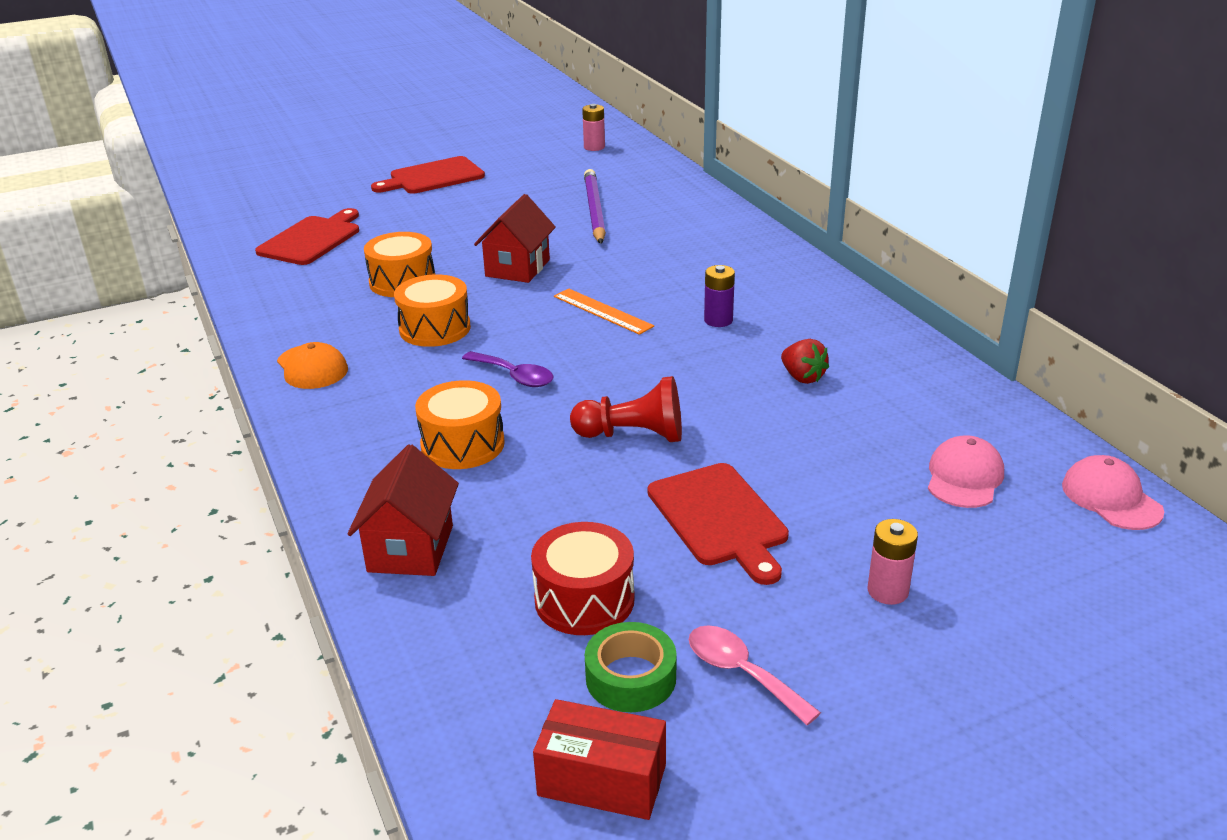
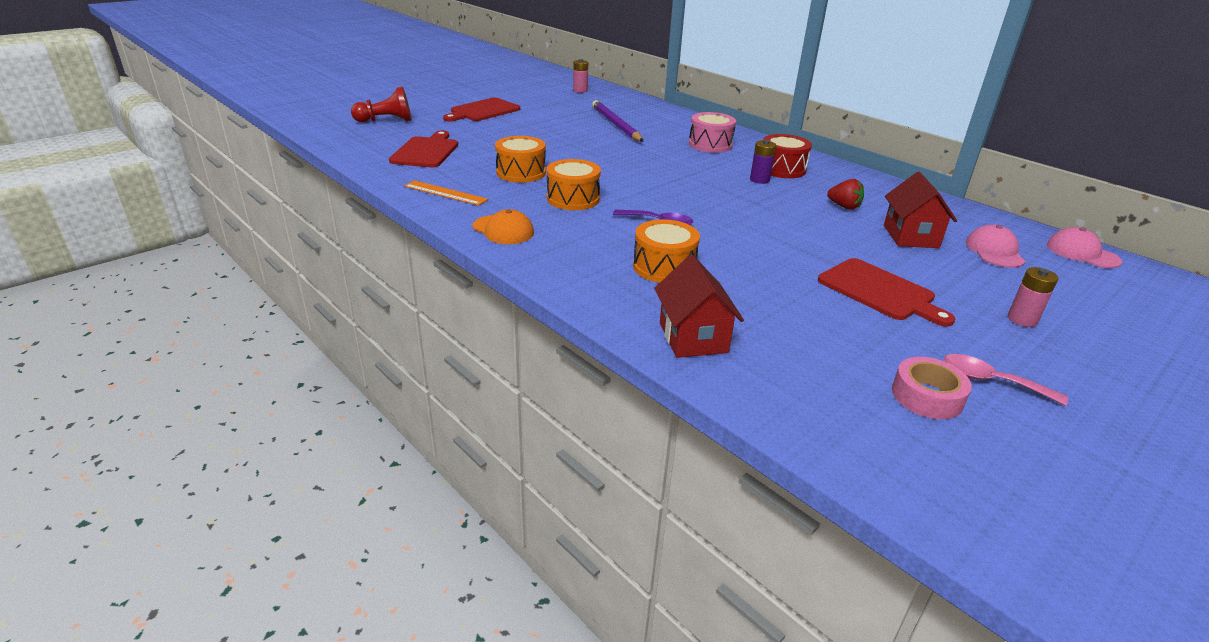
camera: 20 degrees left, 0 degrees up
(517, 268) = (596, 159): red house -> red house (910, 236)
(584, 600) = (846, 352): red drum -> red drum (782, 169)
(602, 311) = (680, 180): orange ruler -> orange ruler (445, 193)
(602, 780) = (978, 466): red box -> none
(631, 677) = (927, 396): green tape -> pink tape
(633, 435) = (774, 249): red pawn -> red pawn (386, 121)
(701, 254) = (710, 144): none -> pink drum

